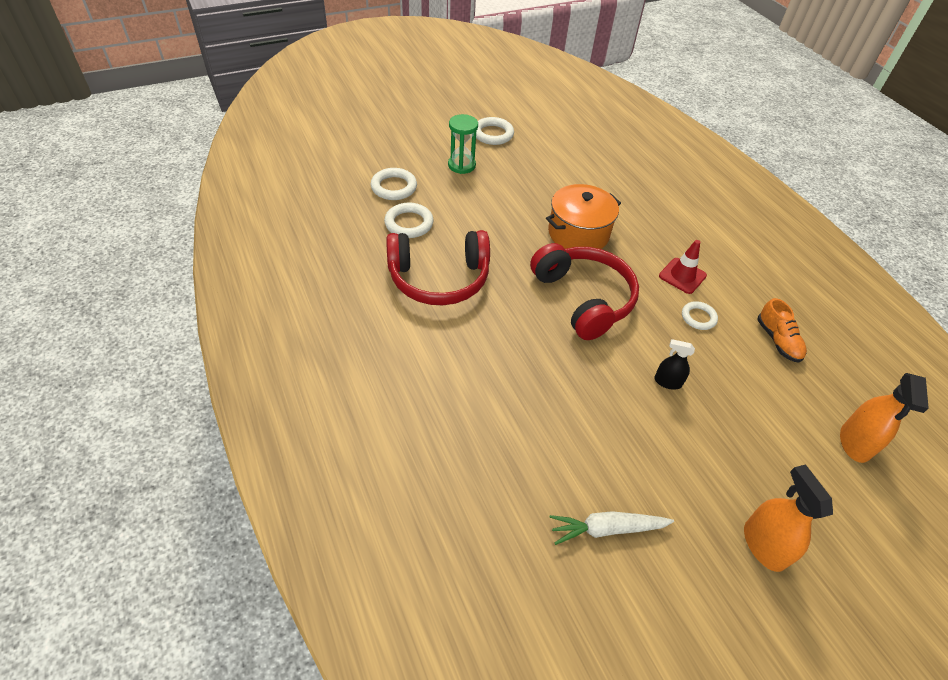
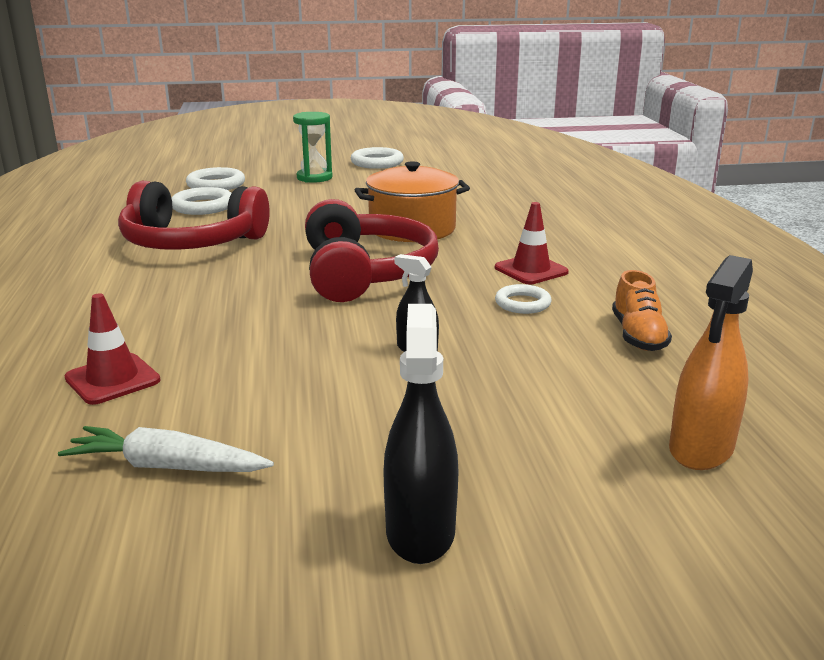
camera: 20 degrees right, 25 degrees down
(513, 455) = (112, 379): none -> red traffic cone
(763, 545) = (420, 531): orange spray bottle -> black spray bottle

